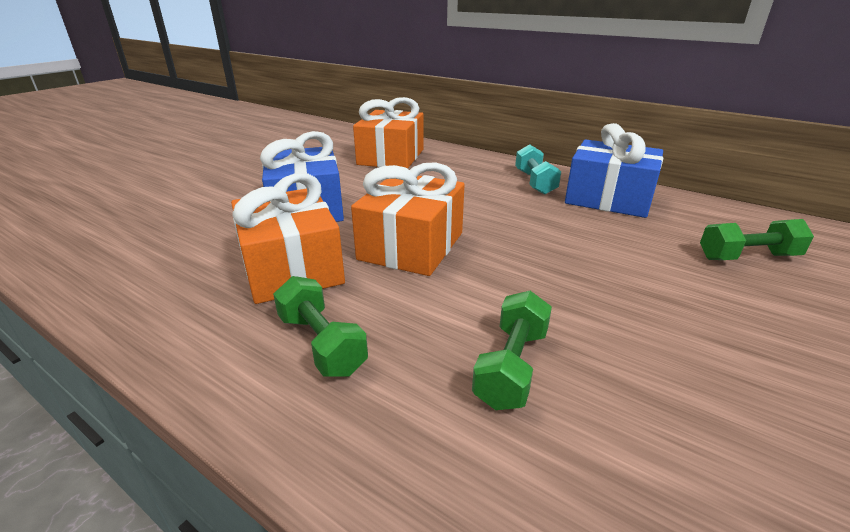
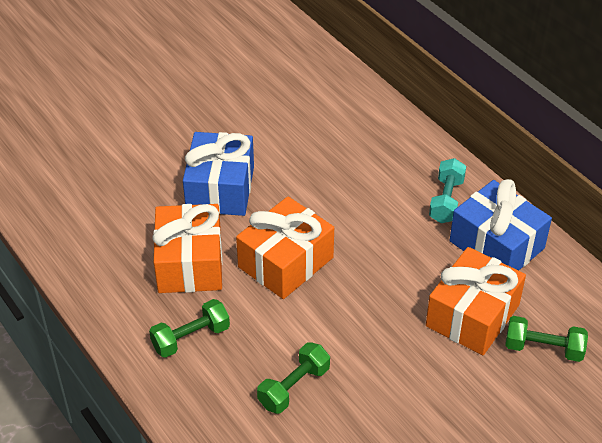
camera: 20 degrees right, 15 degrees up
(321, 343) = (191, 338): green dumbbell -> green dumbbell turned 75 degrees clockwise
(391, 157) = (329, 117): orange gift -> orange gift (472, 315)

